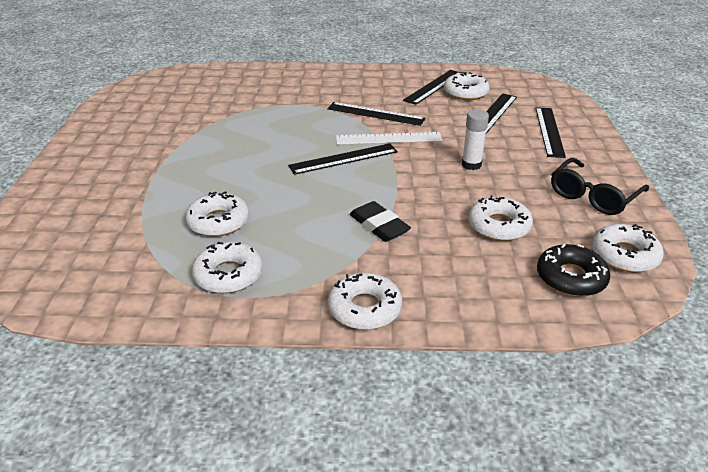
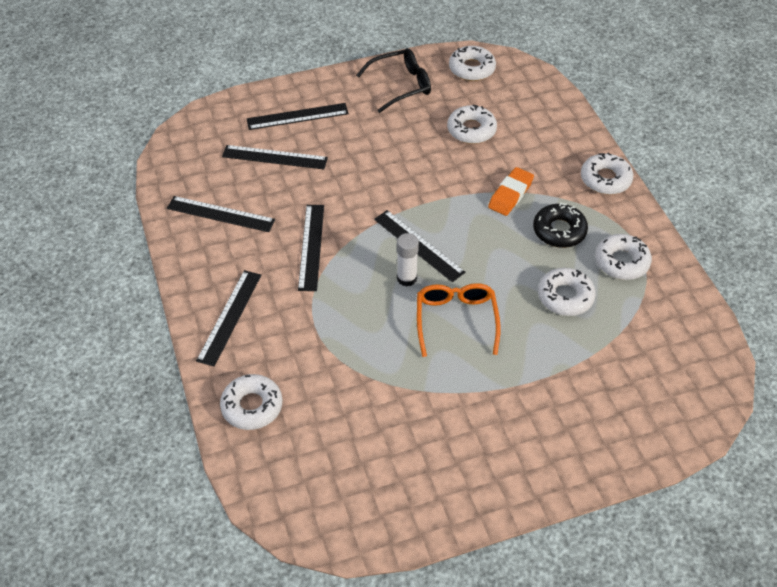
camera: 110 degrees left, 15 degrees up
(246, 159) = (456, 320): none -> orange glasses
(328, 78) = (229, 317): none -> black ruler
(379, 226) = (510, 194): black eraser -> orange eraser
(388, 138) = (362, 223): white ruler -> none
(465, 93) = (228, 185): white donut -> white donut (252, 406)
(471, 164) = (386, 158): white glue stick -> white glue stick (406, 278)
(571, 278) = (512, 91): black donut -> black donut (559, 231)
(593, 196) = (401, 85): black glasses -> black glasses turned 45 degrees counterclockwise

